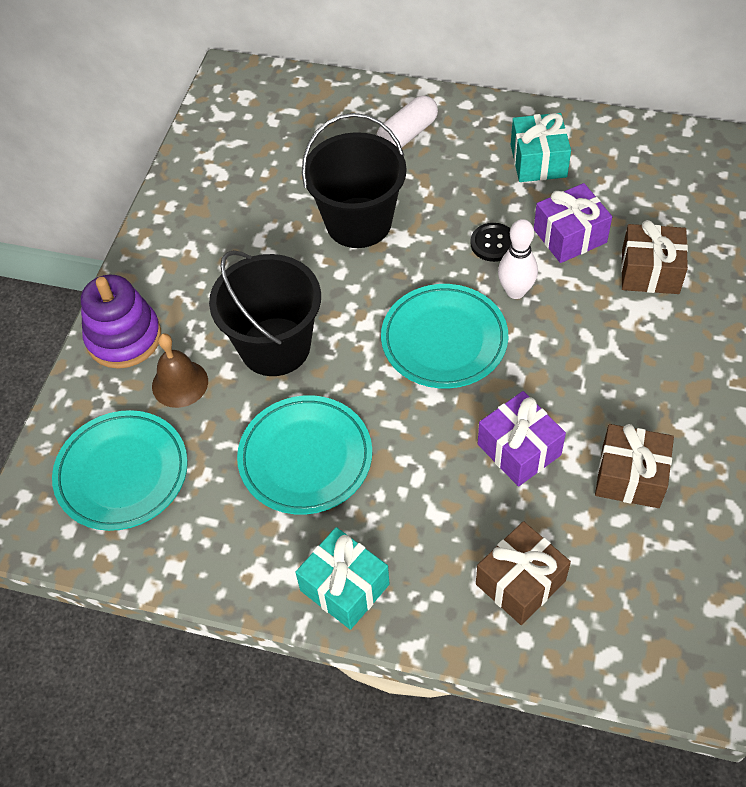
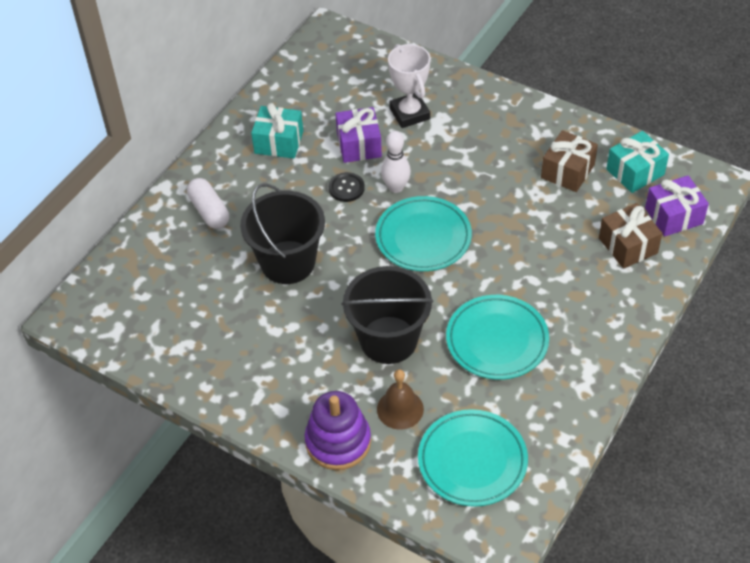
camera: 75 degrees left, 5 degrees down
(344, 587) = (607, 339): turquoise gift -> turquoise gift (635, 172)
(519, 449) = (529, 220): purple gift -> purple gift (673, 216)
(650, 272) = (409, 114): brown gift -> white trophy

